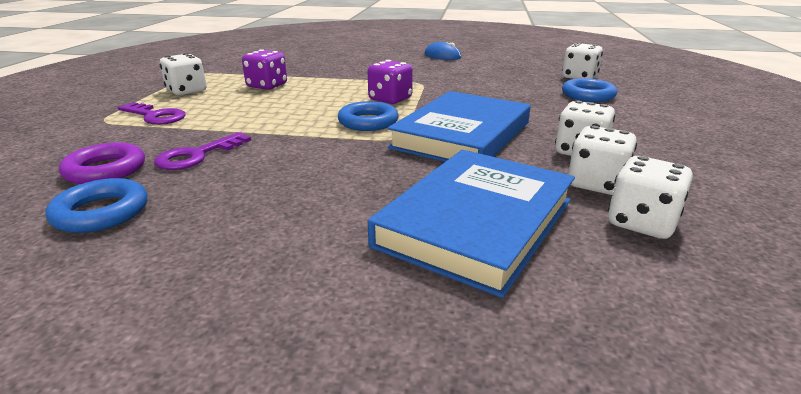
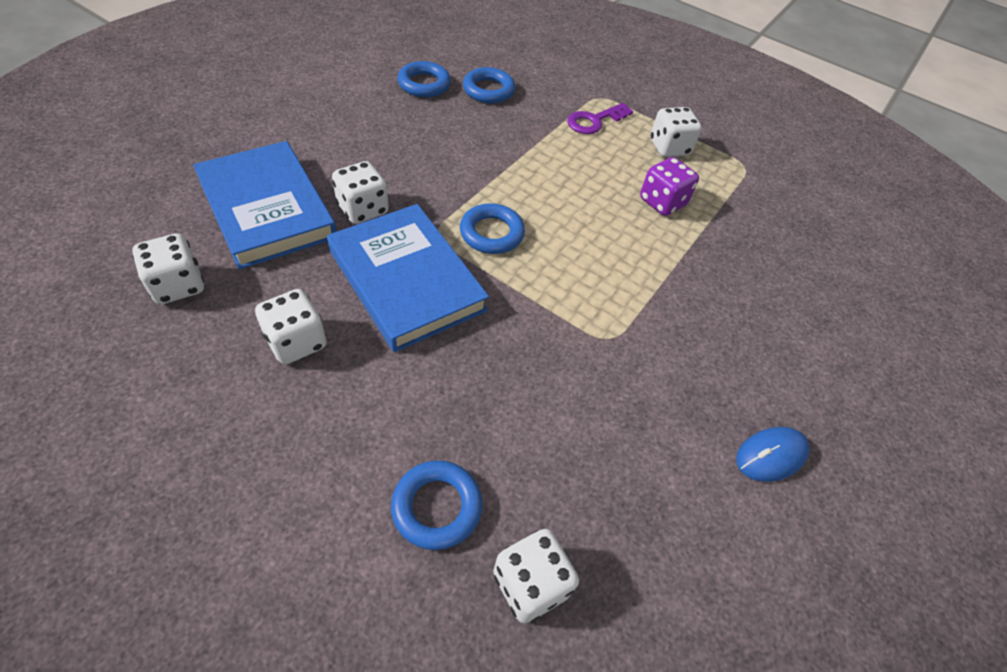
camera: 110 degrees right, 25 degrees up
(105, 170) = (488, 90): purple ring -> blue ring
(198, 155) = (484, 126): purple key -> none
(390, 99) = (553, 278): purple dice -> none
(596, 184) = (241, 304): white dice -> white dice (363, 209)

